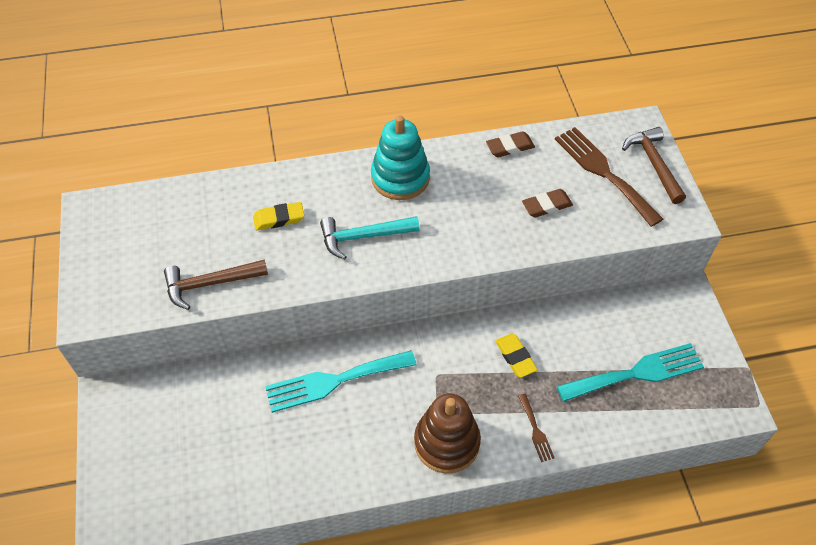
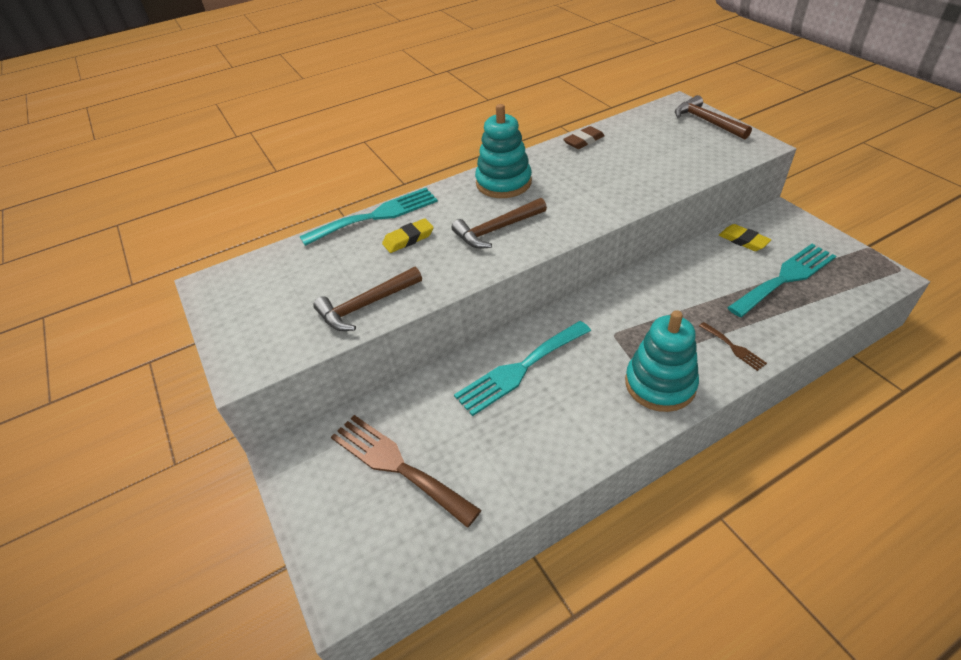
camera: 15 degrees left, 10 degrees down
(263, 178) = (377, 216): none -> turquoise fork
(363, 236) = (497, 230): turquoise hammer -> brown hammer
(446, 442) = (660, 384): brown stacking toy -> turquoise stacking toy
(515, 357) = (674, 298): yellow eraser -> yellow eraser (743, 240)
(547, 206) = (642, 167): brown eraser -> none
(603, 172) = (672, 136): brown fork -> brown fork (397, 465)

